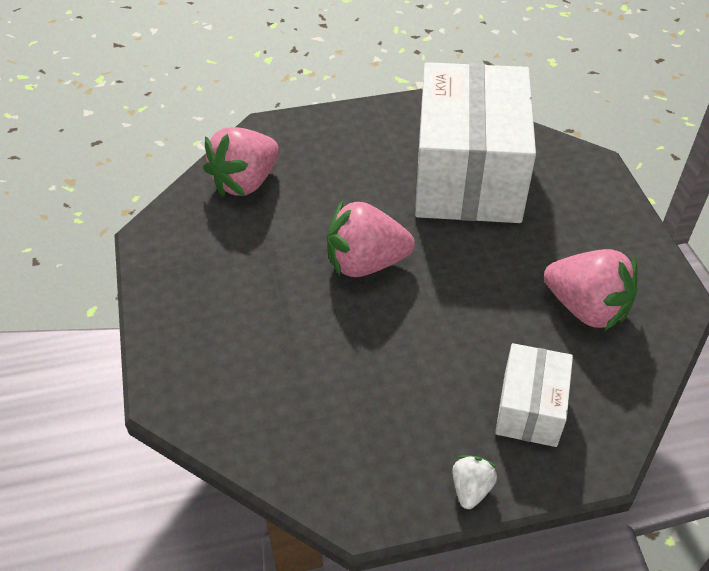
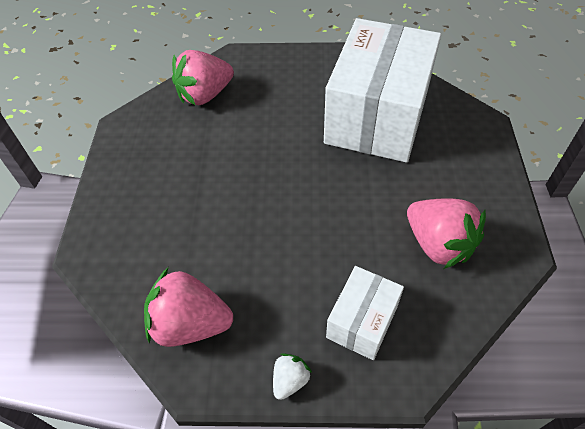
camera: 15 degrees right, 5 degrees up
(366, 263) = (272, 174): pink strawberry -> pink strawberry (190, 324)

